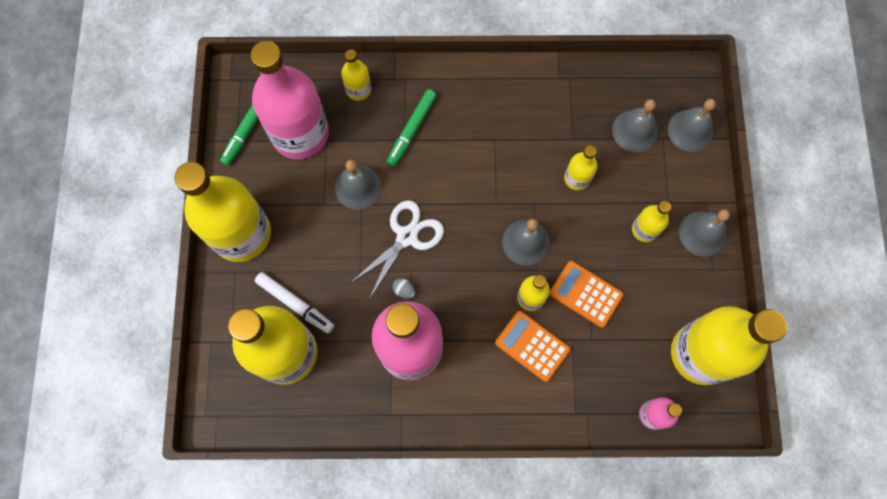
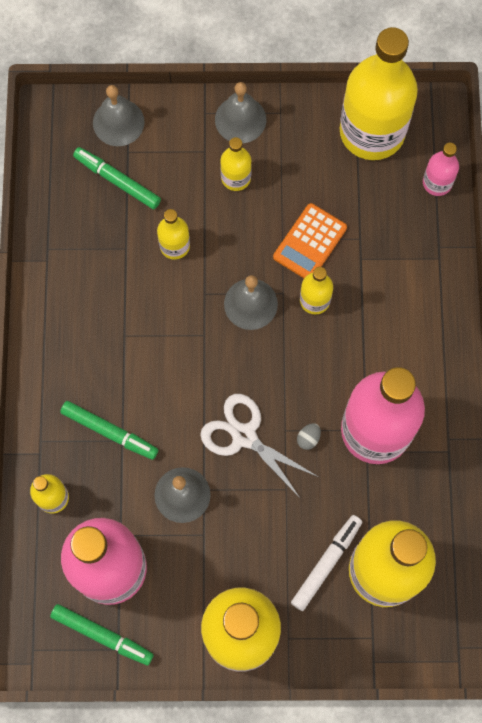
camera: 90 degrees left, 0 degrees up
(532, 346) = (368, 300): orange calculator -> none
(635, 131) = (117, 181): grey bell -> green marker

